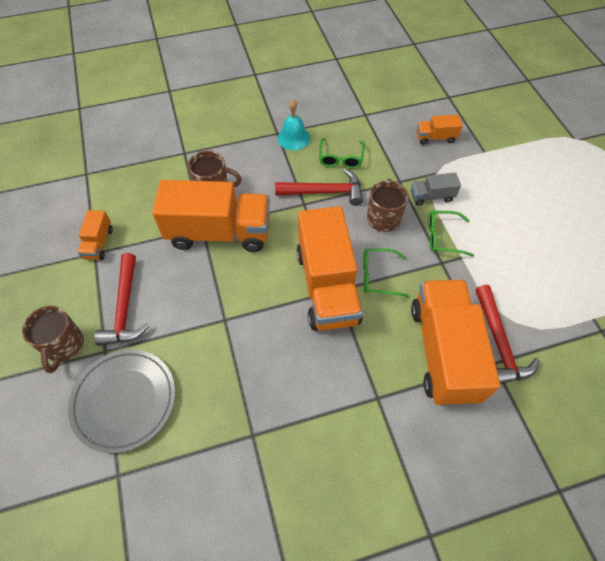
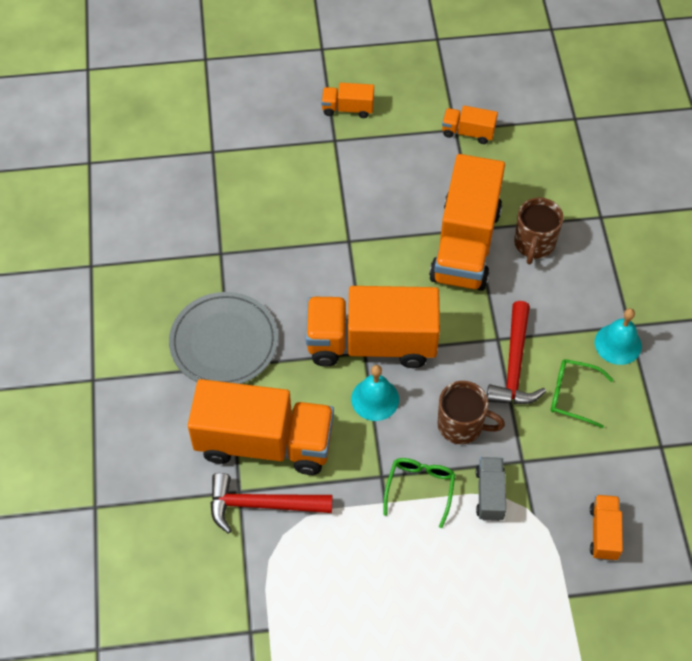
camera: 100 degrees right, 0 degrees up
(64, 345) = (347, 108): brown mug -> orange truck
(124, 400) = (280, 155): grey plate -> grey plate (224, 342)
(125, 308) = (380, 156): red hammer -> none
(378, 276) = (375, 399): green glasses -> turquoise bell

